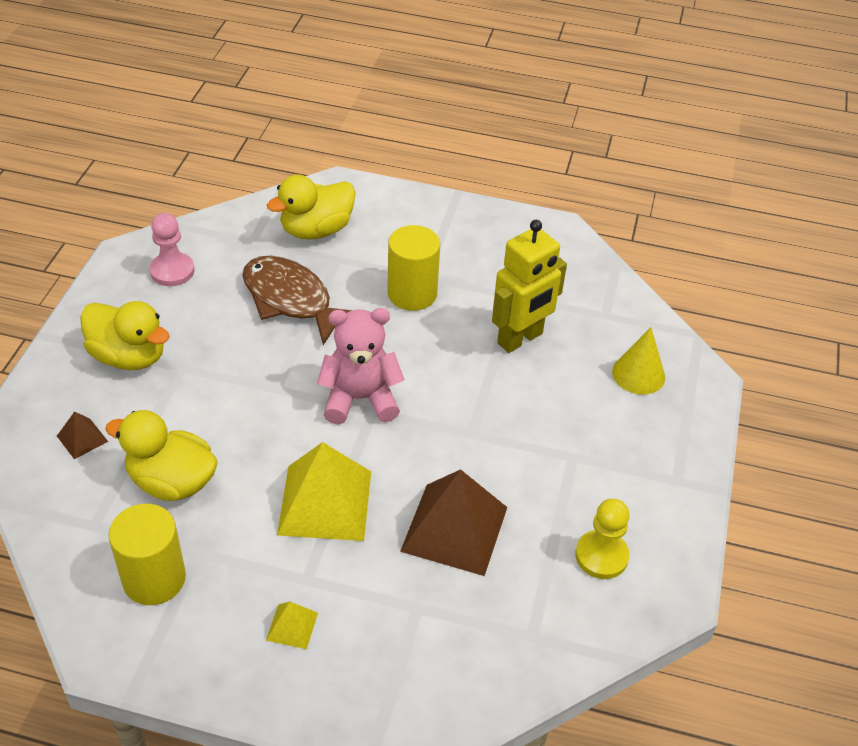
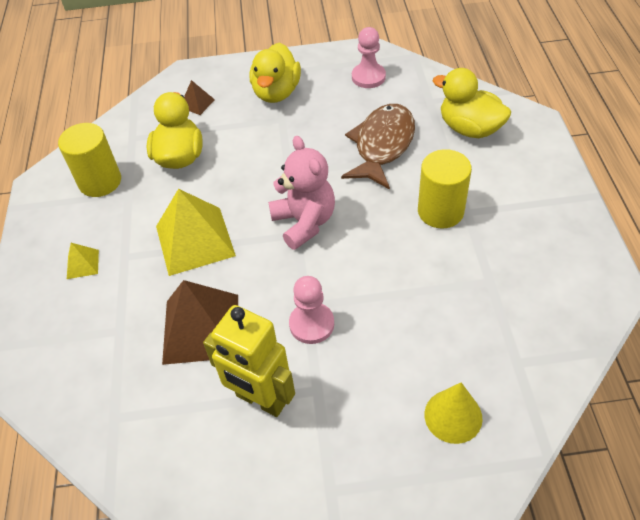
camera: 75 degrees right, 5 degrees up
(496, 436) = (311, 324): none -> pink pawn
(520, 339) = (437, 304): yellow robot -> yellow robot (261, 400)
(601, 556) = (212, 447): yellow pawn -> none

